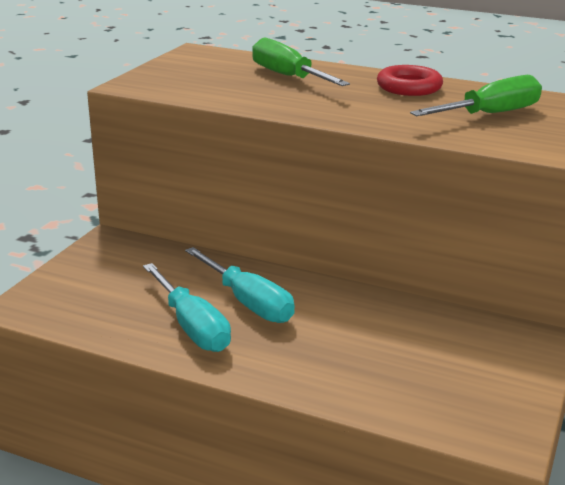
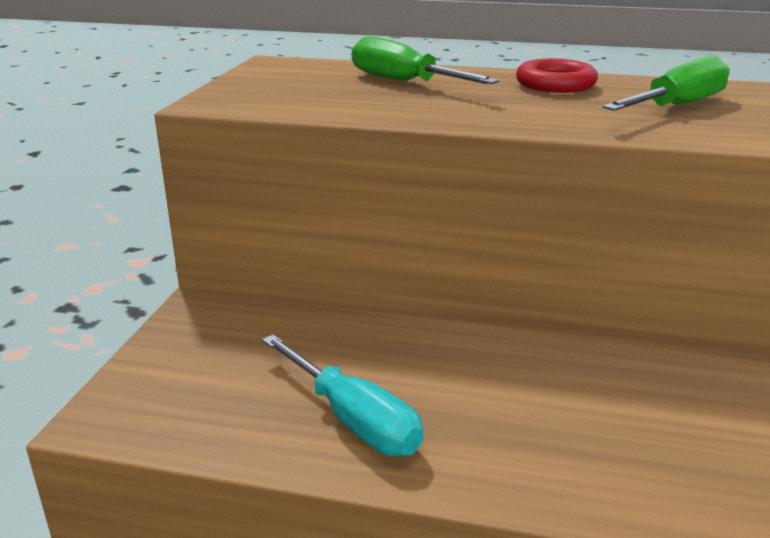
camera: 10 degrees left, 0 degrees up
(247, 302) = (412, 374): turquoise screwdriver -> none

